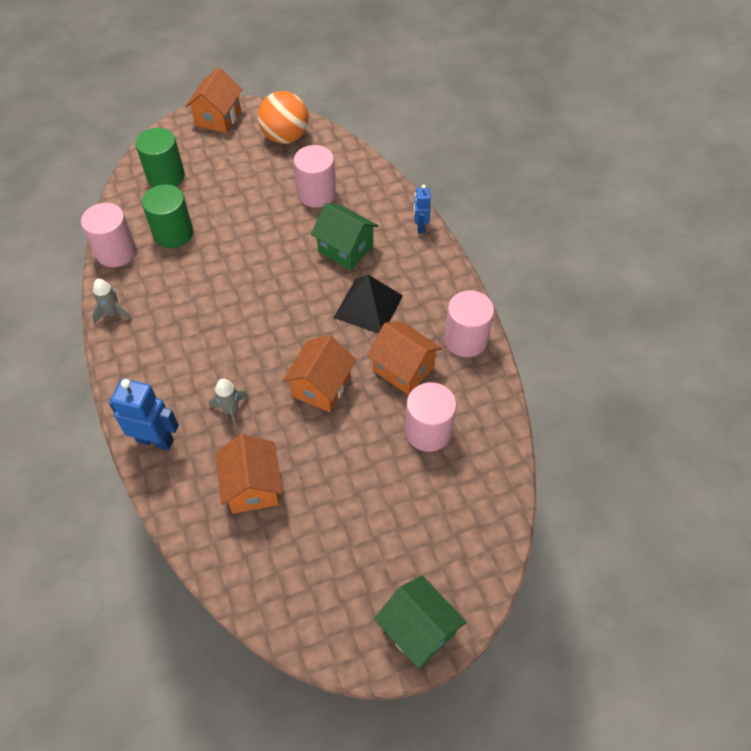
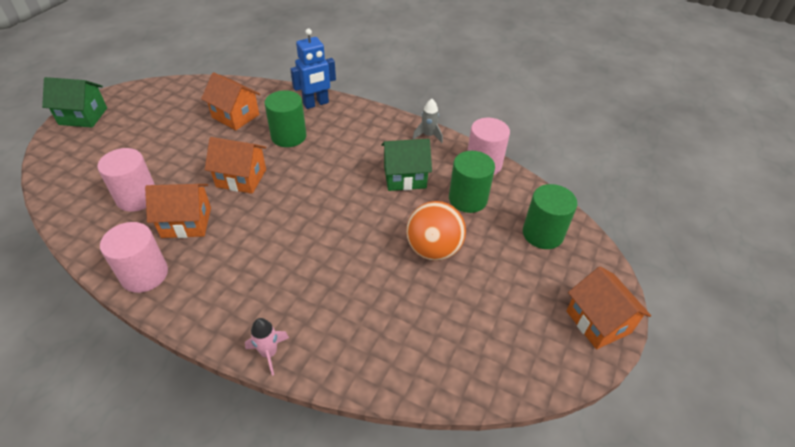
camera: 135 degrees right, 10 degrees down
(231, 410) = (288, 136): grey rocket -> green cylinder
(285, 137) = (512, 353): orange ball -> orange ball (433, 249)
(316, 194) = (405, 312): pink cylinder -> none
(321, 386) = (241, 178): orange house -> orange house turned 60 degrees counterclockwise
(345, 249) = (321, 279): green house -> green house (405, 177)
(368, 306) = (255, 247): black pyramid -> none
(420, 227) = (269, 353): blue robot -> pink rocket

